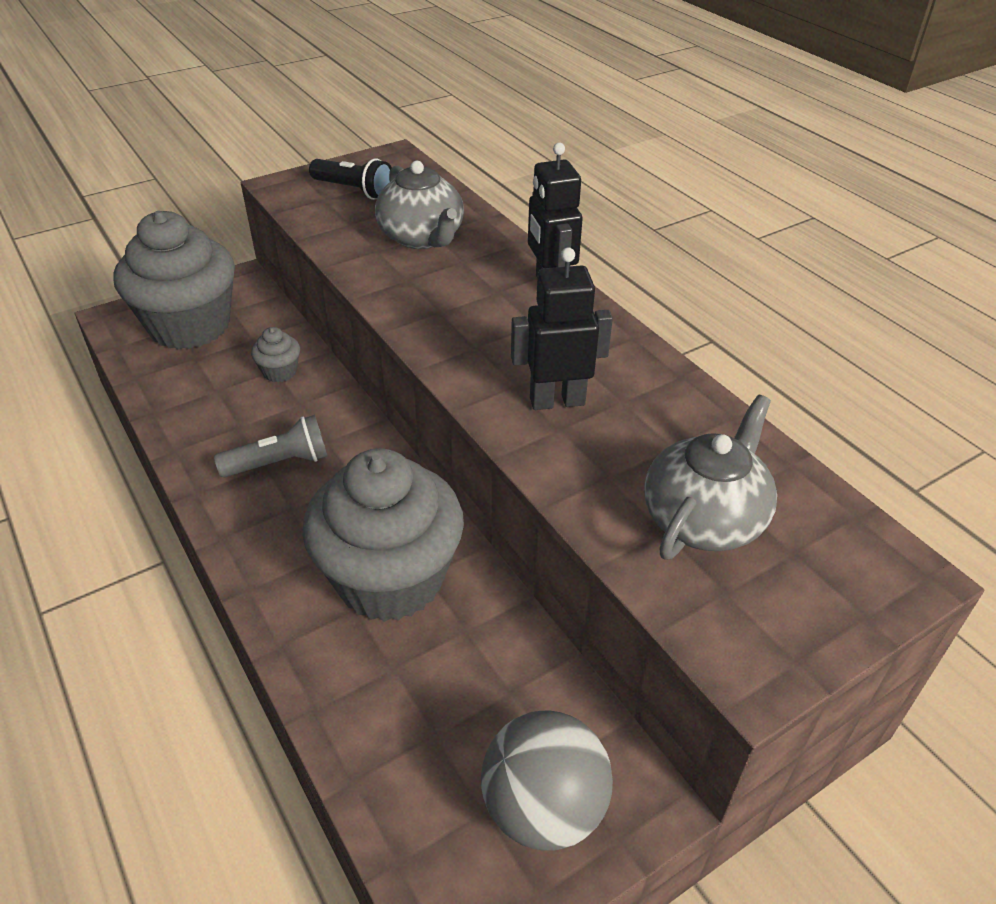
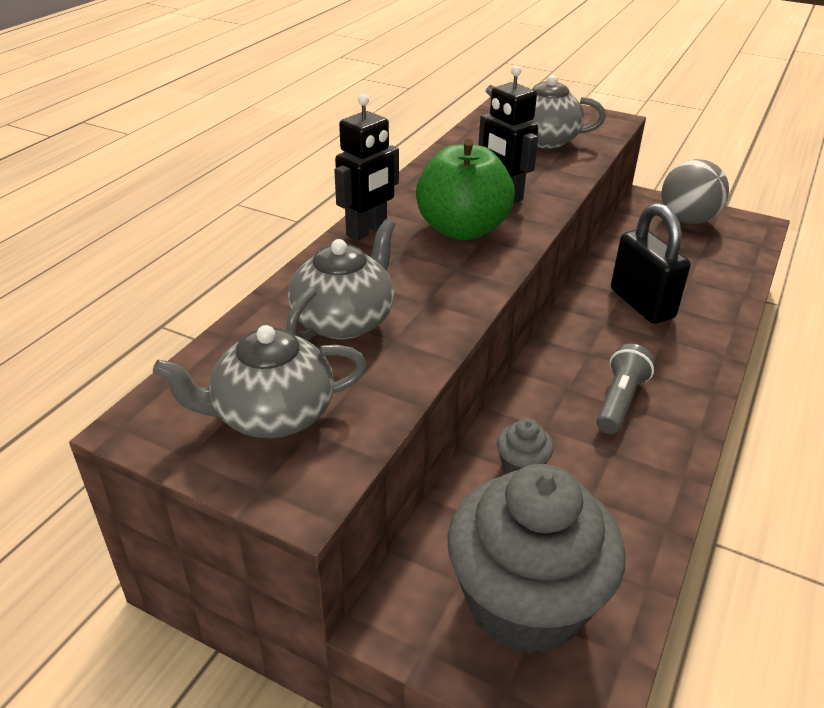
camera: 120 degrees left, 5 degrees down
(279, 463) = (619, 401): grey flashlight -> grey flashlight turned 75 degrees clockwise
(354, 190) = (272, 415): black flashlight -> grey teapot
(390, 578) = (641, 304): grey cupcake -> black padlock
(505, 341) = (462, 229): none -> green apple

